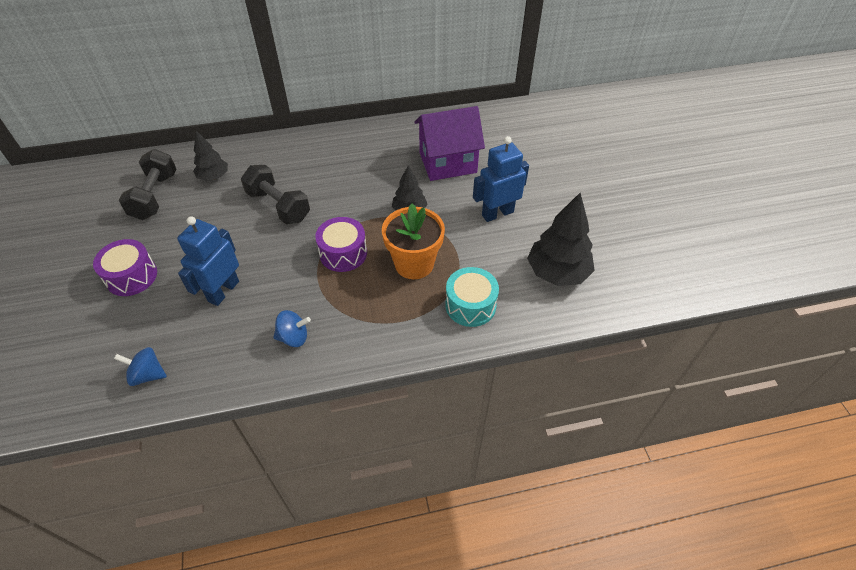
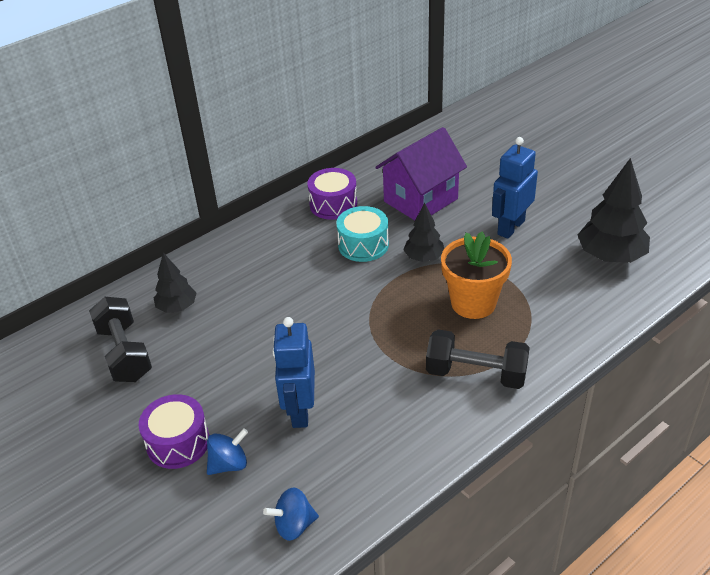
camera: 25 degrees left, 10 degrees down
(278, 206) = (281, 307): black dumbbell -> black dumbbell (476, 374)
(293, 337) = (417, 419): blue spinning top -> blue spinning top (229, 464)
(343, 253) = (393, 322): purple drum -> purple drum (333, 204)
(470, 305) = (559, 316): turquoise drum -> turquoise drum (363, 245)

